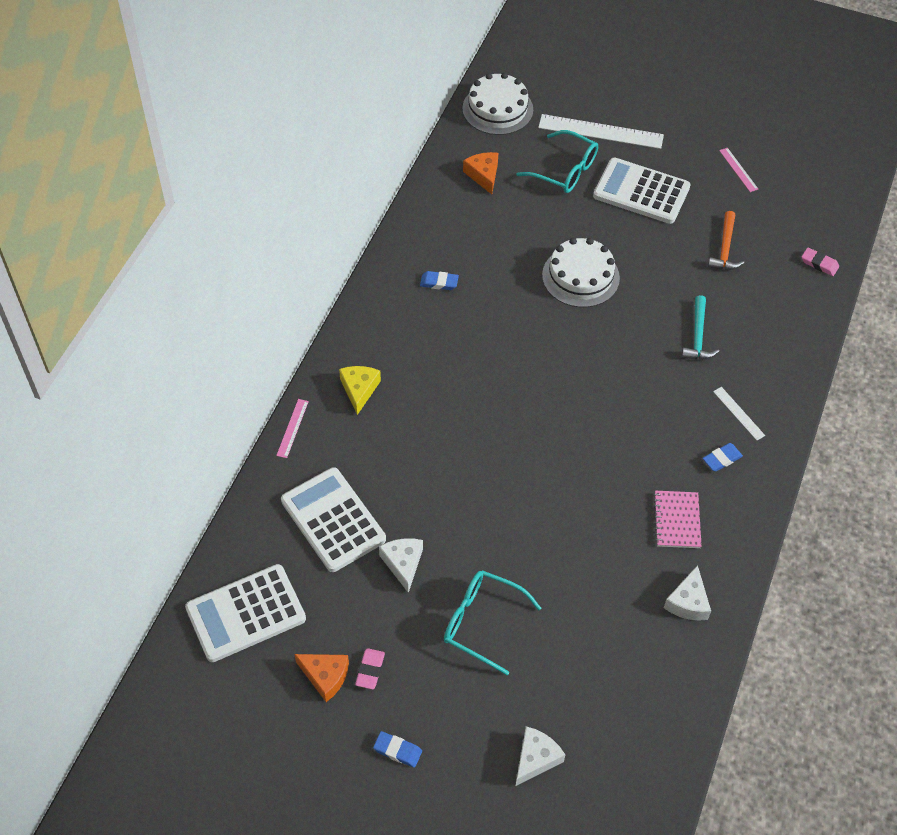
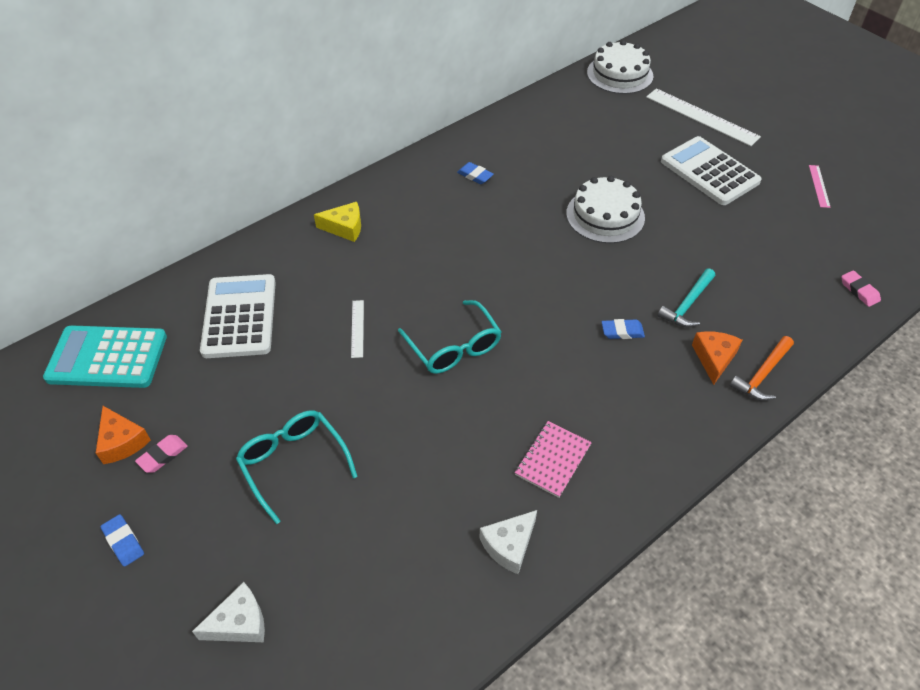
camera: 30 degrees right, 5 degrees down
(246, 613) = (107, 357): white calculator -> turquoise calculator
(292, 428) = (268, 234): pink ruler -> none
(359, 390) = (345, 227): yellow cheese -> yellow cheese turned 60 degrees clockwise
(403, 564) = (266, 378): white cheese -> none
(483, 175) = (572, 114): orange cheese -> orange cheese (714, 358)
(565, 170) = (648, 134): turquoise glasses -> turquoise glasses (454, 347)
(722, 459) = (640, 423): blue eraser -> blue eraser (622, 331)
(725, 248) = (764, 243): orange hammer -> orange hammer (762, 375)
(738, 413) = (686, 389): white ruler -> white ruler (357, 328)

